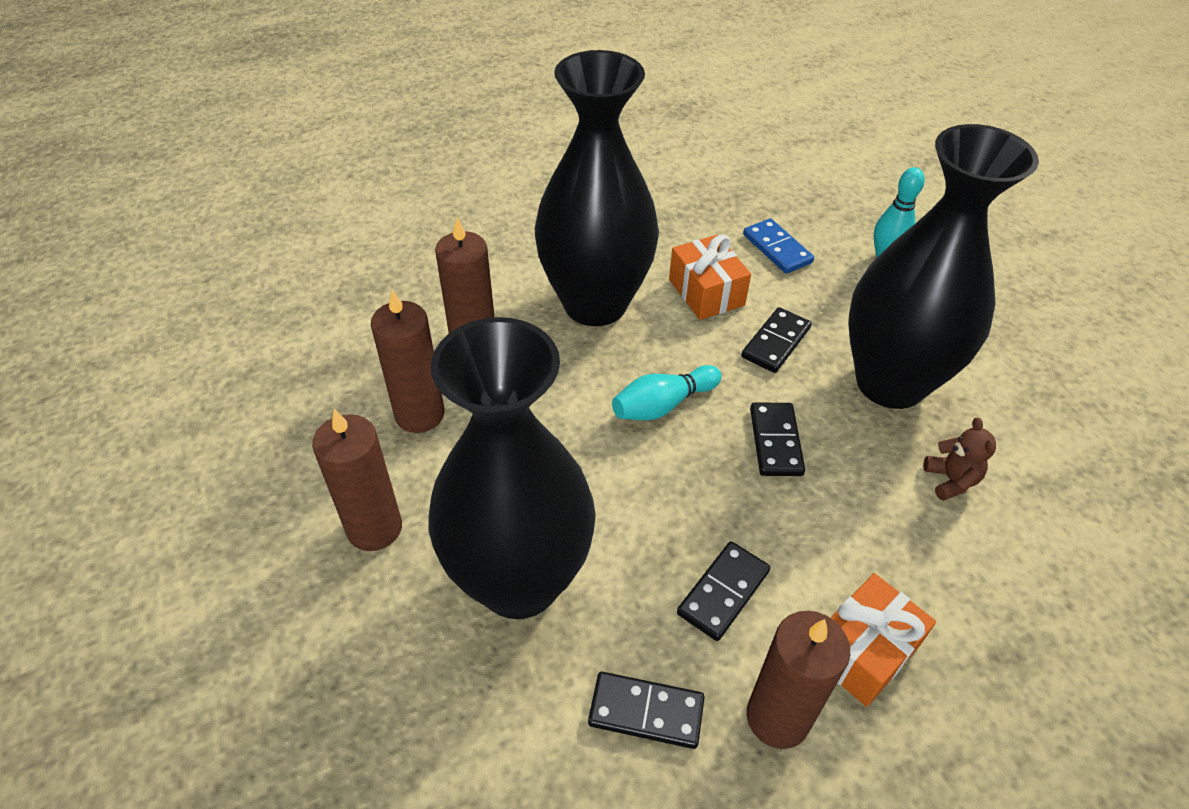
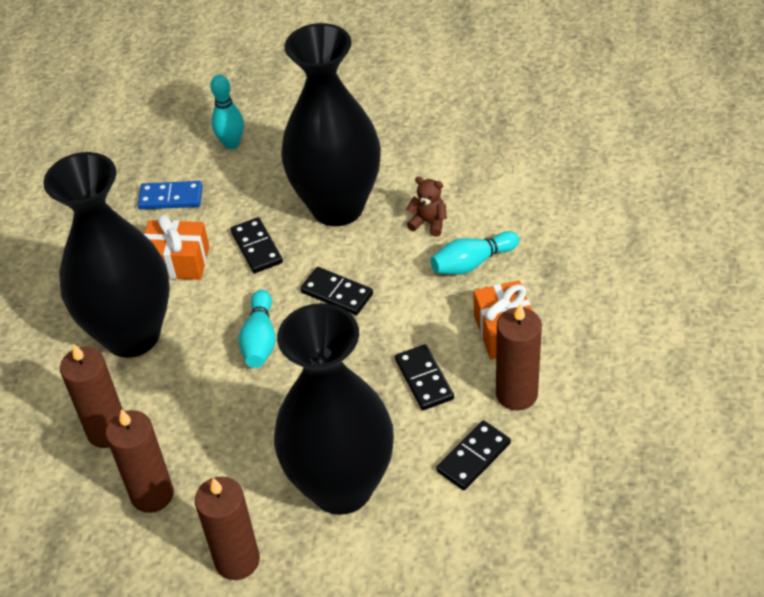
camera: 55 degrees left, 0 degrees up
(935, 558) = (472, 263): none -> turquoise bowling pin

